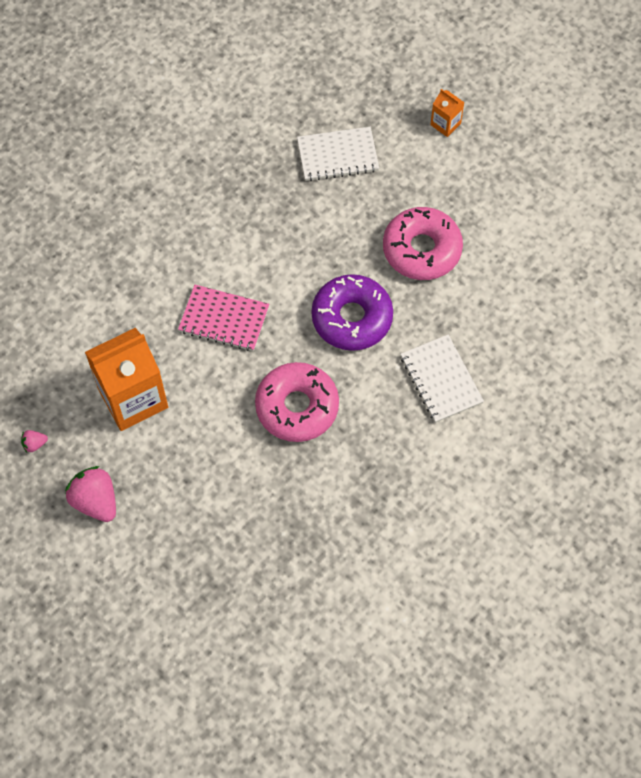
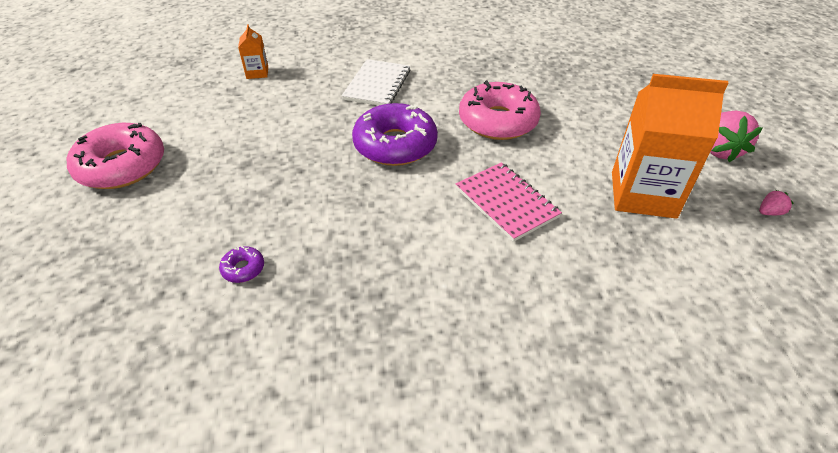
camera: 140 degrees left, 20 degrees down
(34, 444) = (769, 212): pink strawberry -> pink strawberry turned 45 degrees counterclockwise
(337, 155) = (243, 269): white notebook -> purple donut
(422, 249) = (284, 153): pink donut -> pink donut (122, 166)
(445, 124) = (118, 228): orange carton -> orange carton (257, 73)

